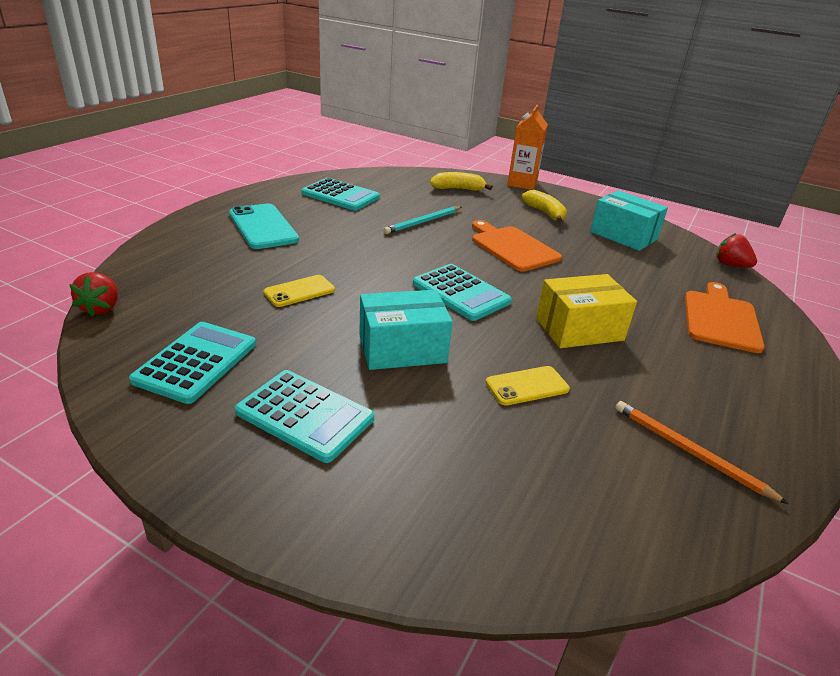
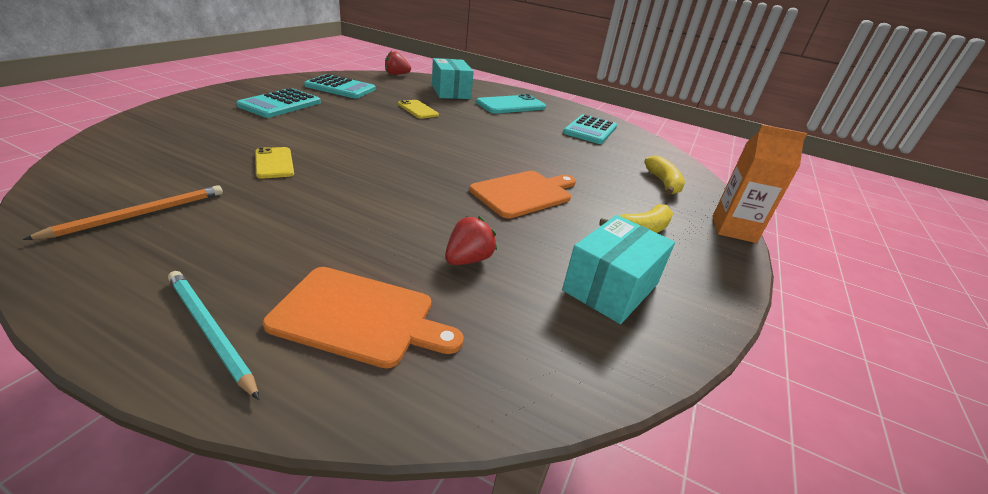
camera: 85 degrees right, 0 degrees up
(402, 349) = (339, 130): turquoise box -> turquoise box (450, 92)
(423, 222) = (558, 157): turquoise pencil -> turquoise pencil (210, 331)
(461, 293) = (420, 157): turquoise calculator -> none
(579, 329) = (352, 200): yellow box -> none
(730, 265) = (555, 403): red strawberry -> red strawberry (468, 259)

